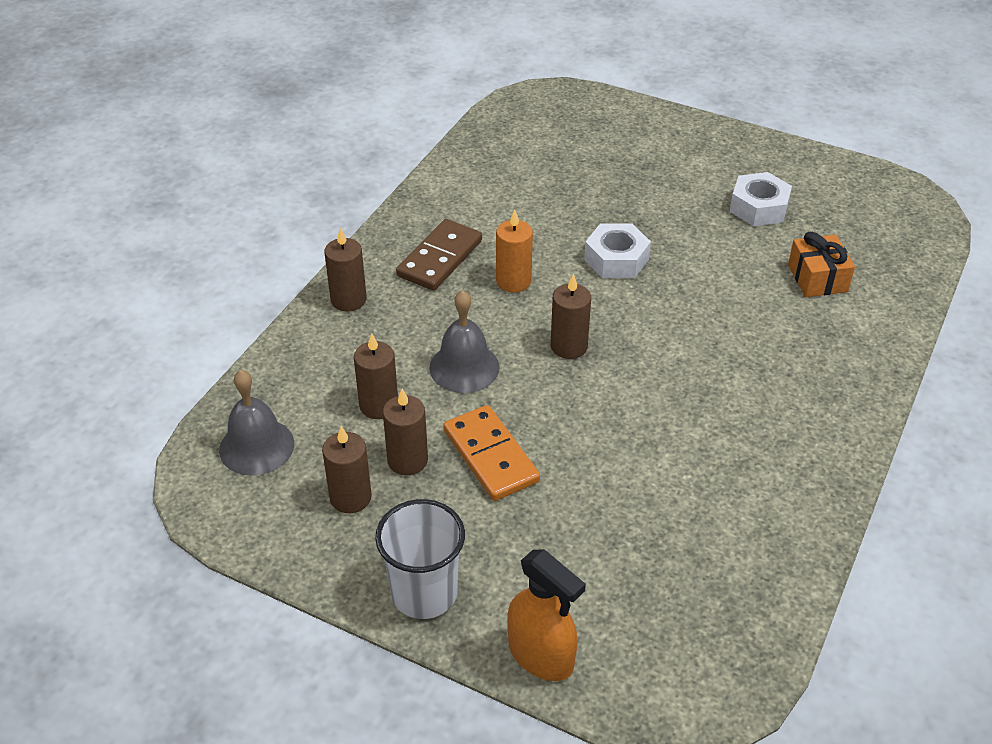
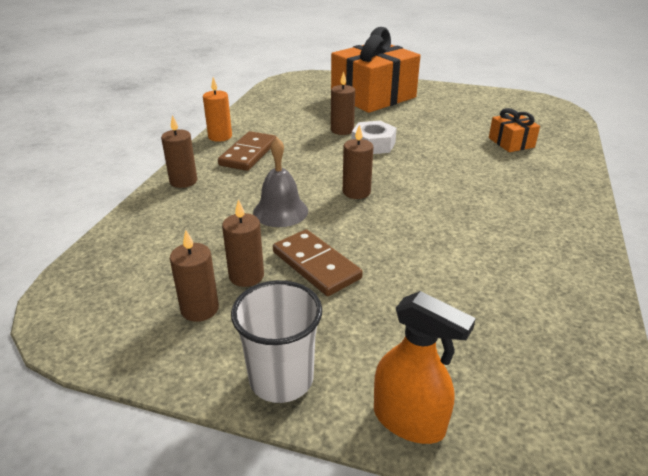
camera: 10 degrees left, 10 degrees down
(256, 446) = (111, 281): grey bell -> none
(379, 405) = (216, 241): brown candle -> brown candle (342, 130)
(491, 456) = (316, 265): orange domino -> brown domino
(513, 281) = (305, 161): orange candle -> orange candle (220, 136)
(646, 154) = (373, 96): none -> orange gift
(758, 207) = (455, 114): white nut -> none

